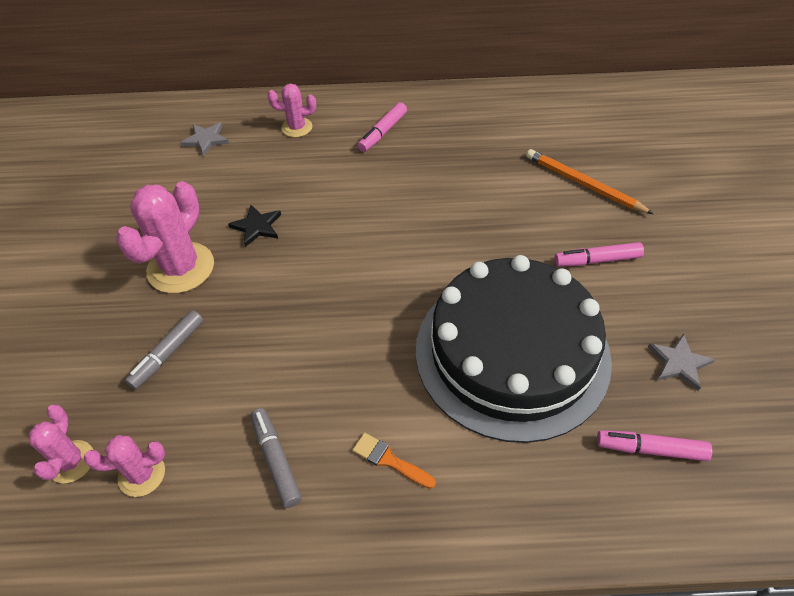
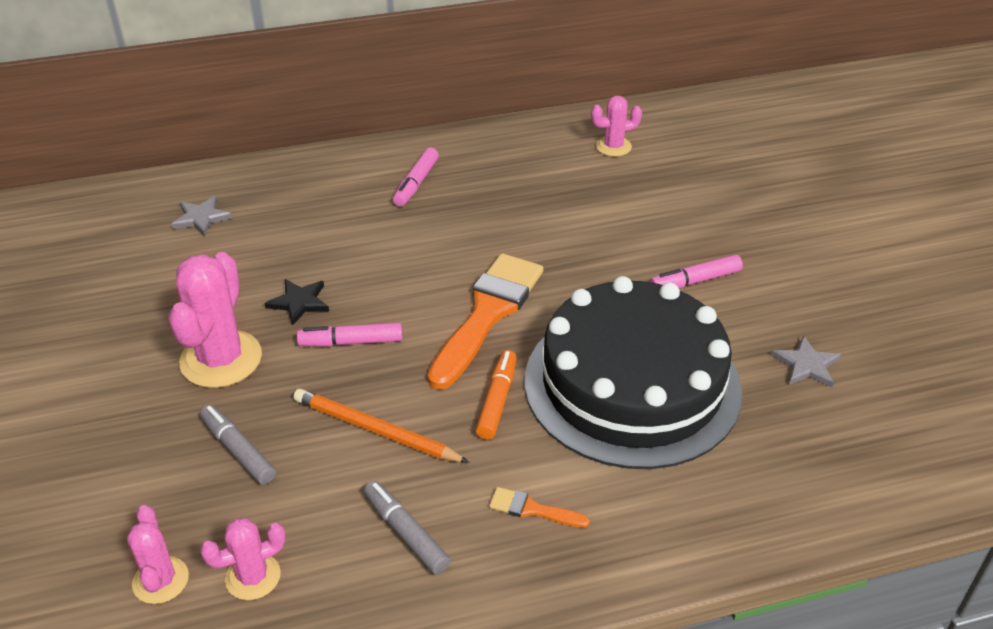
camera: 15 degrees left, 10 degrees down
(168, 353) = (238, 450): grey marker -> grey marker turned 120 degrees clockwise
(297, 127) = (311, 191): pink cactus -> pink cactus (613, 147)
(390, 347) = (497, 400): none -> orange marker
(406, 262) = (488, 314): none -> orange brush
(583, 184) = (659, 208): orange pencil -> orange pencil (376, 430)
(650, 449) = (800, 449): pink marker -> pink marker (351, 342)

